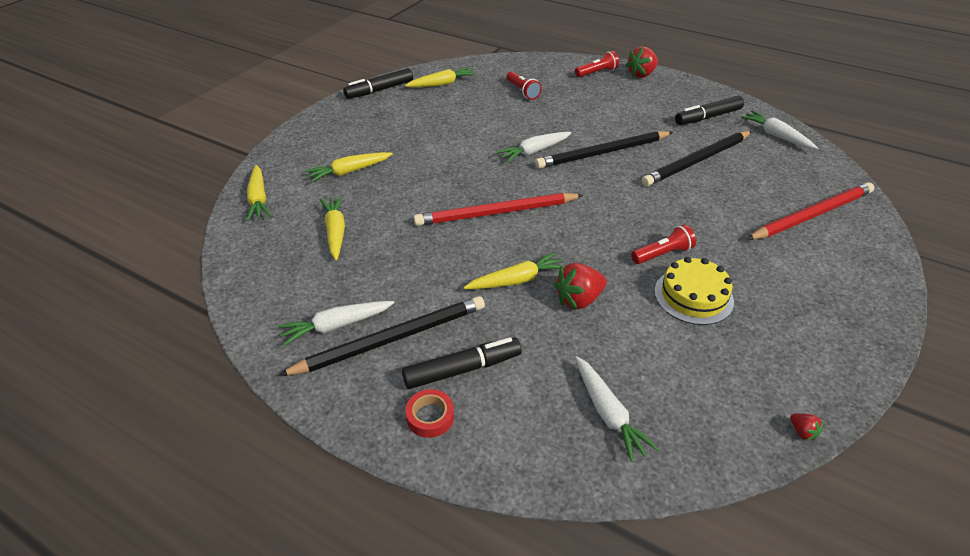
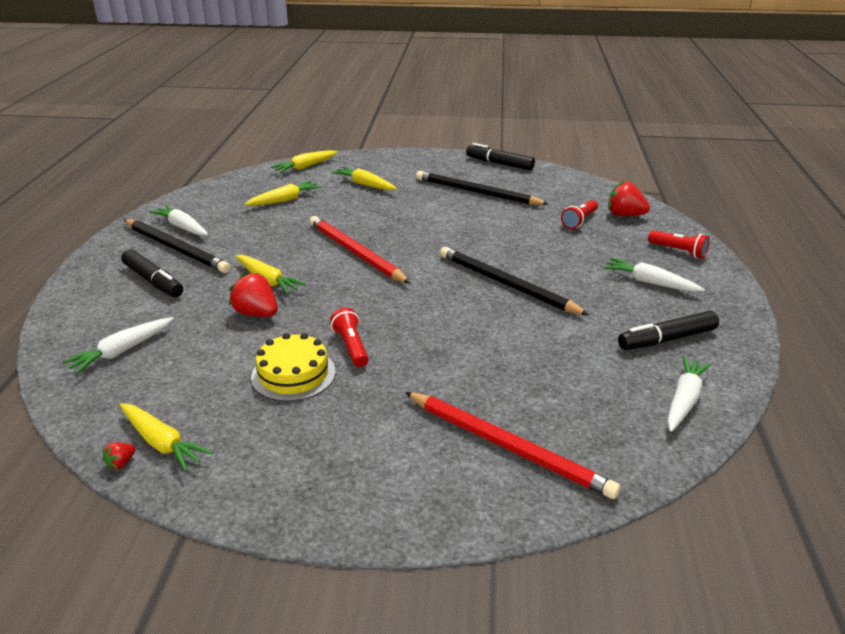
camera: 65 degrees right, 10 degrees down
(430, 417) = (103, 280): red tape -> none
(441, 84) = (543, 184): yellow carrot -> yellow carrot (162, 443)
(534, 151) = (471, 249): white carrot -> white carrot (650, 282)
(641, 75) = (715, 278): red strawberry -> red strawberry (624, 215)
(662, 254) = (351, 347): red flashlight -> red flashlight turned 150 degrees counterclockwise
(697, 161) = (550, 344): black pencil -> black pencil (477, 192)
(708, 117) = (667, 339): black marker -> black marker turned 60 degrees counterclockwise

